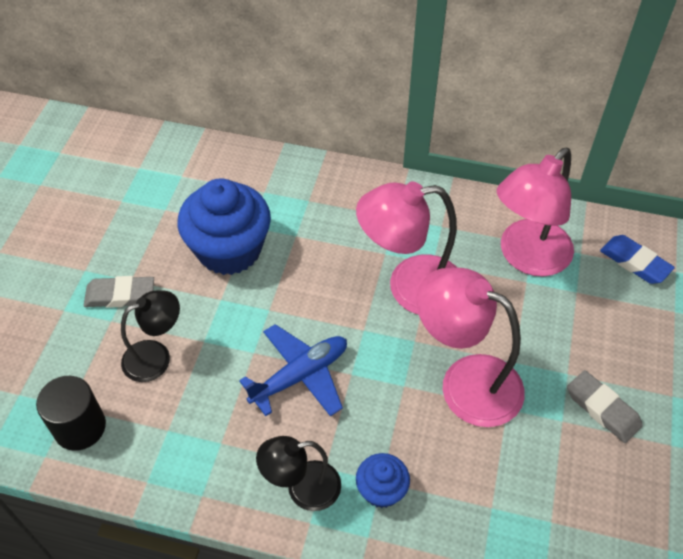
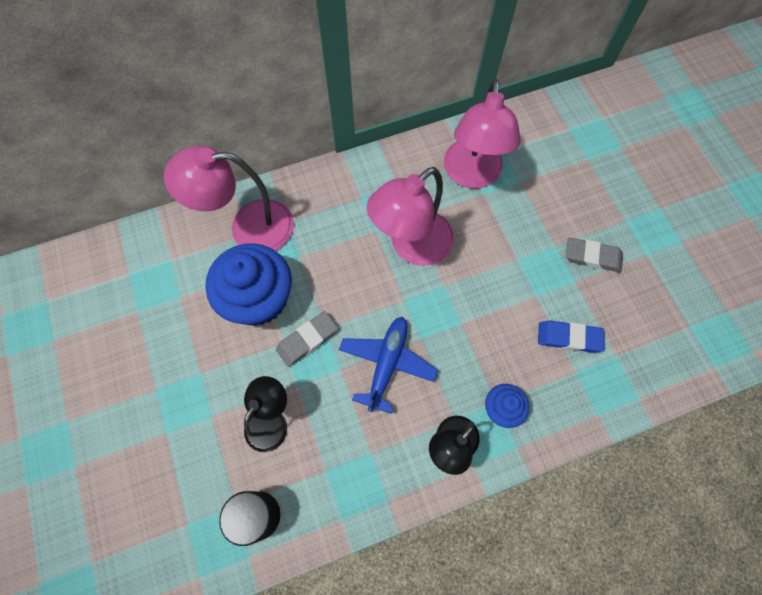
camera: 35 degrees left, 15 degrees up
(120, 295) = (202, 391): grey eraser -> grey eraser (307, 340)
(465, 382) = (498, 294): pink lamp -> pink lamp (248, 228)
(635, 262) = (540, 137): blue eraser -> blue eraser (569, 338)

